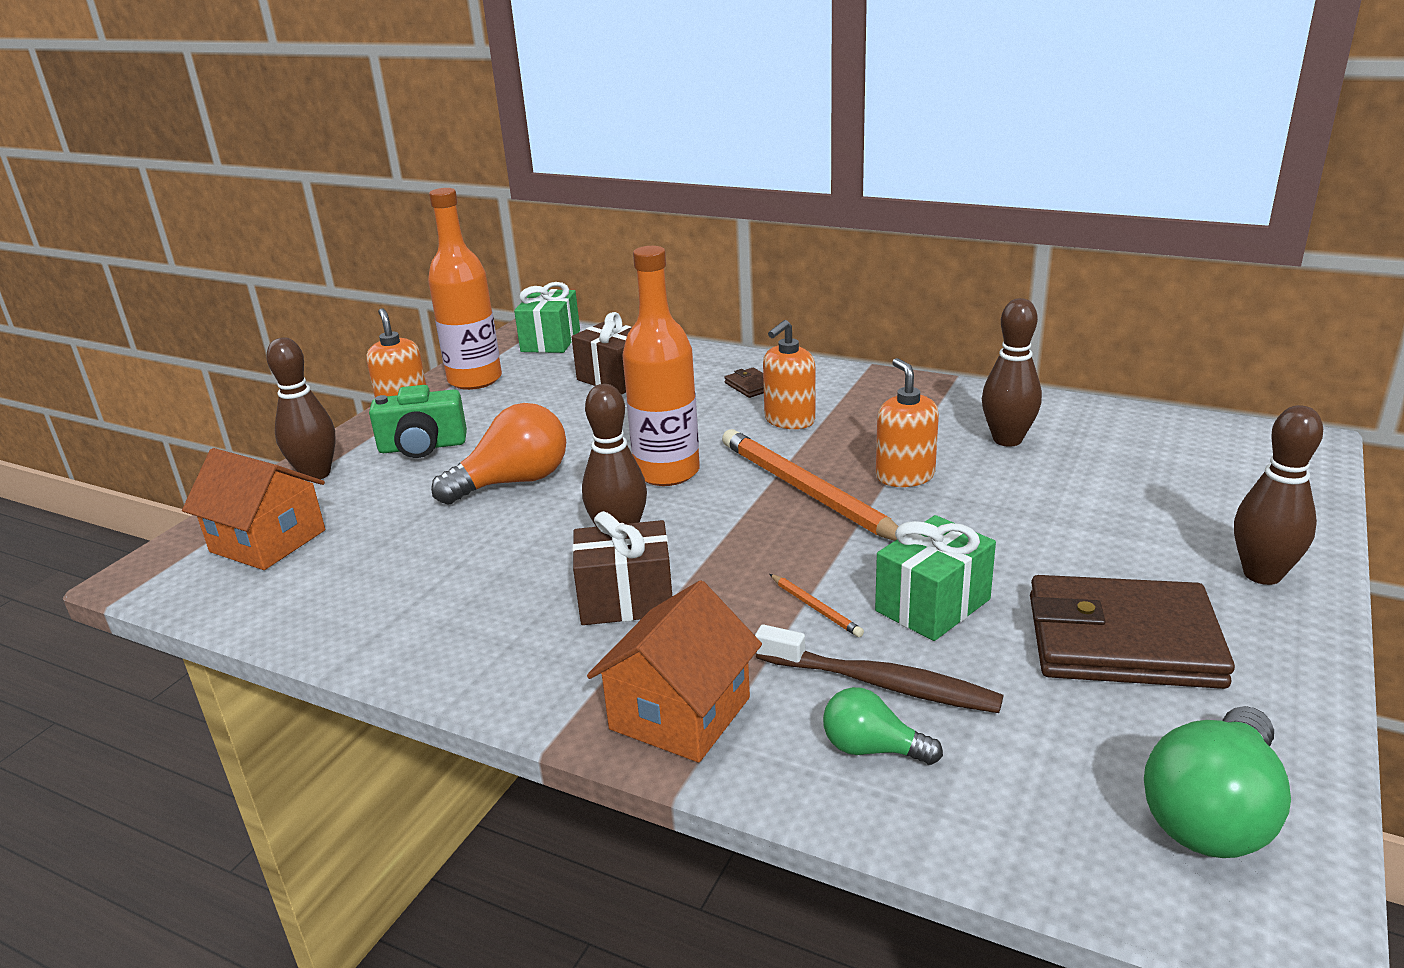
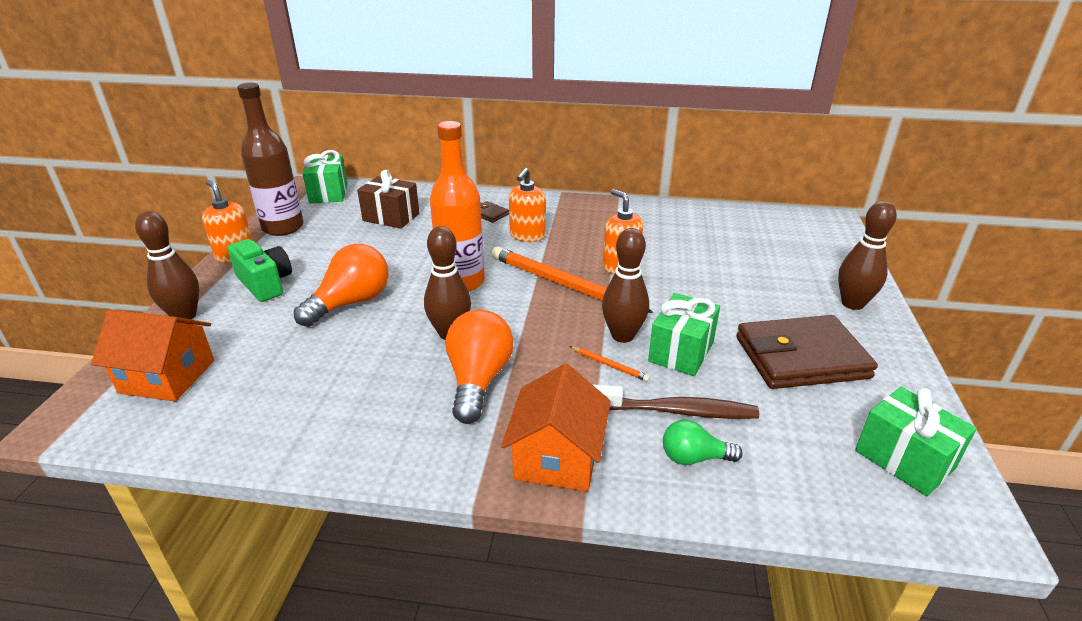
camera: 20 degrees left, 5 degrees up
(422, 447) = (265, 284): green camera -> green camera turned 105 degrees counterclockwise
(475, 380) = (283, 227): orange bottle -> brown bottle
(626, 600) = (478, 380): brown gift -> orange light bulb
(1007, 440) = (670, 235): brown bowling pin -> brown bowling pin (622, 335)
(1213, 813) = (904, 459): green light bulb -> green gift

